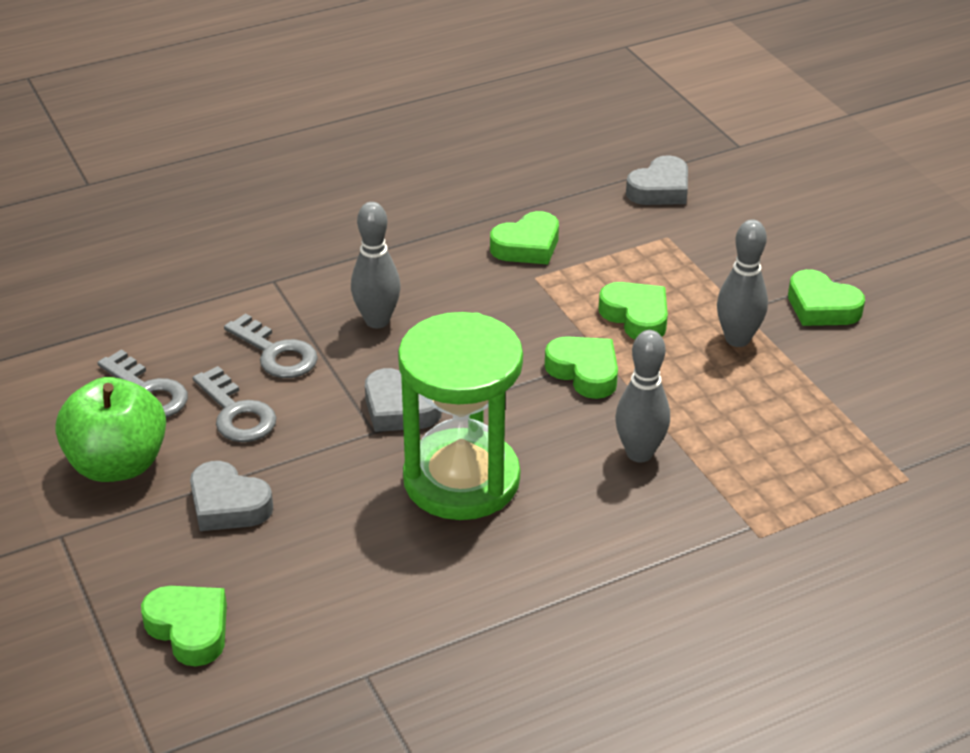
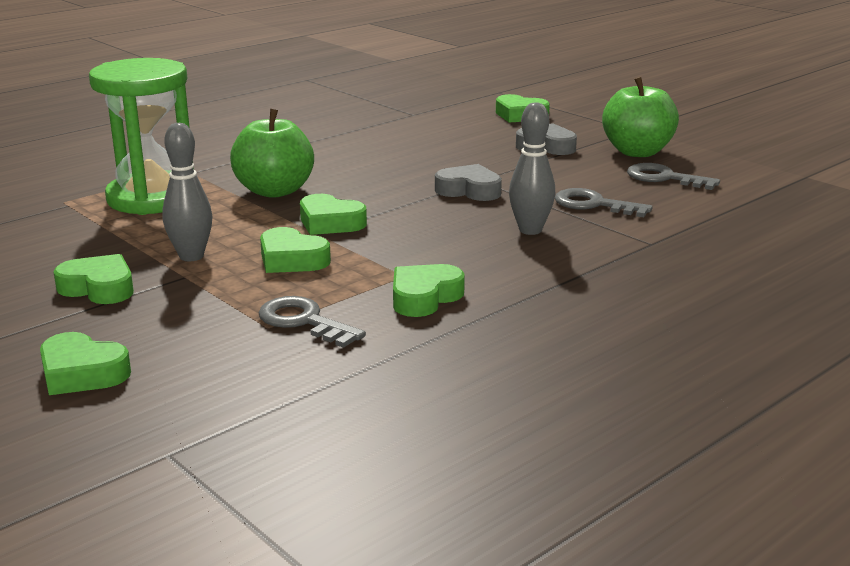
camera: 165 degrees right, 15 degrees down
(236, 413) = (587, 177): grey key -> grey key (304, 321)
(461, 480) = (401, 169): green hourglass -> green hourglass (153, 198)
(639, 453) = (274, 191): grey bowling pin -> green apple
(660, 189) = (283, 375): grey heart -> none
(810, 214) = (82, 373): none -> green heart

